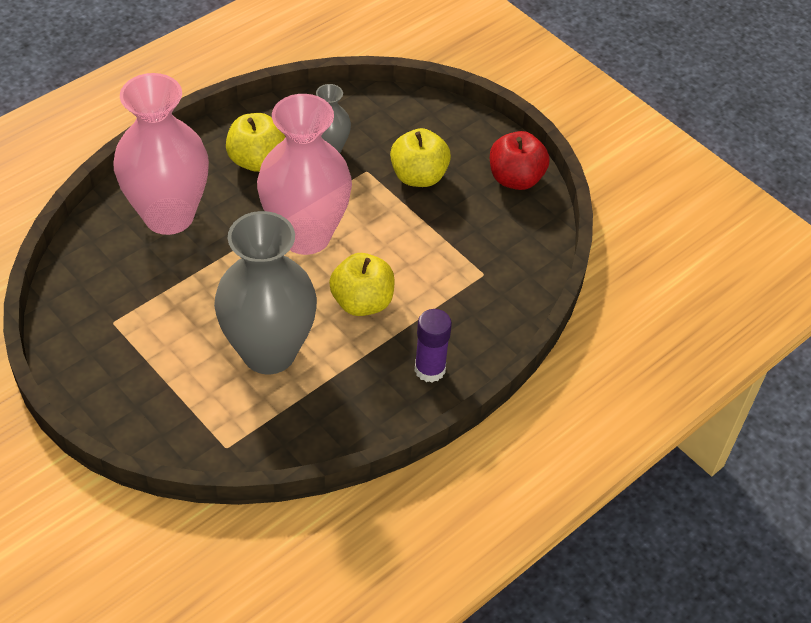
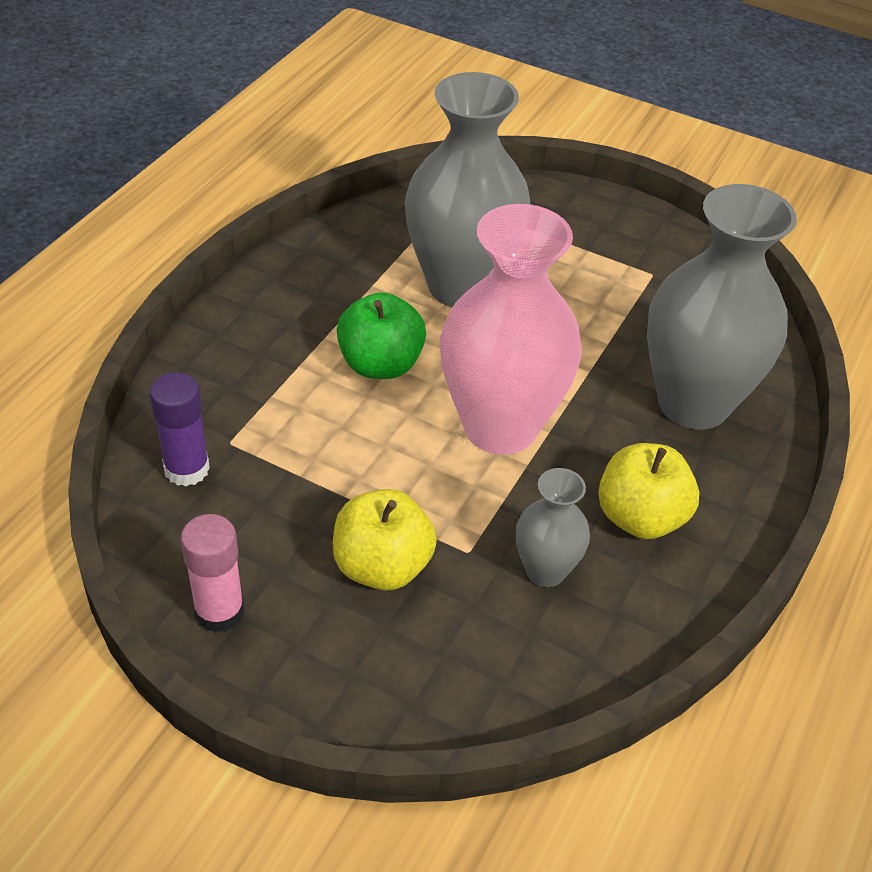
camera: 160 degrees right, 5 degrees down
(169, 216) = (693, 403): pink vase -> grey vase
(362, 302) = (380, 364): yellow apple -> green apple
(430, 369) = (264, 313): purple glue stick -> purple glue stick (187, 469)
(515, 179) = (219, 612): red apple -> pink glue stick

